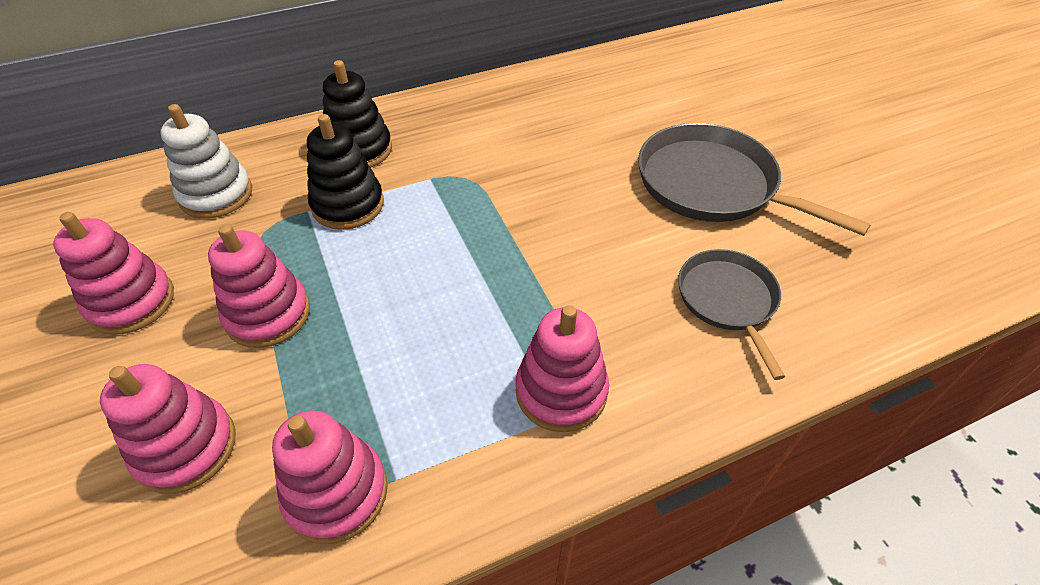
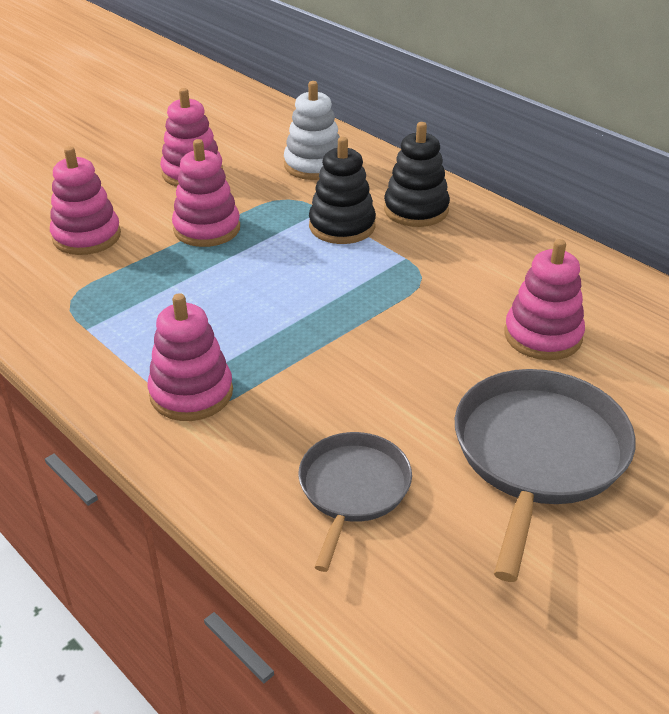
camera: 70 degrees right, 10 degrees down
(336, 493) = (69, 306): pink stacking toy -> pink stacking toy (542, 336)
(728, 300) = (352, 489): grey pan -> grey pan turned 45 degrees counterclockwise

